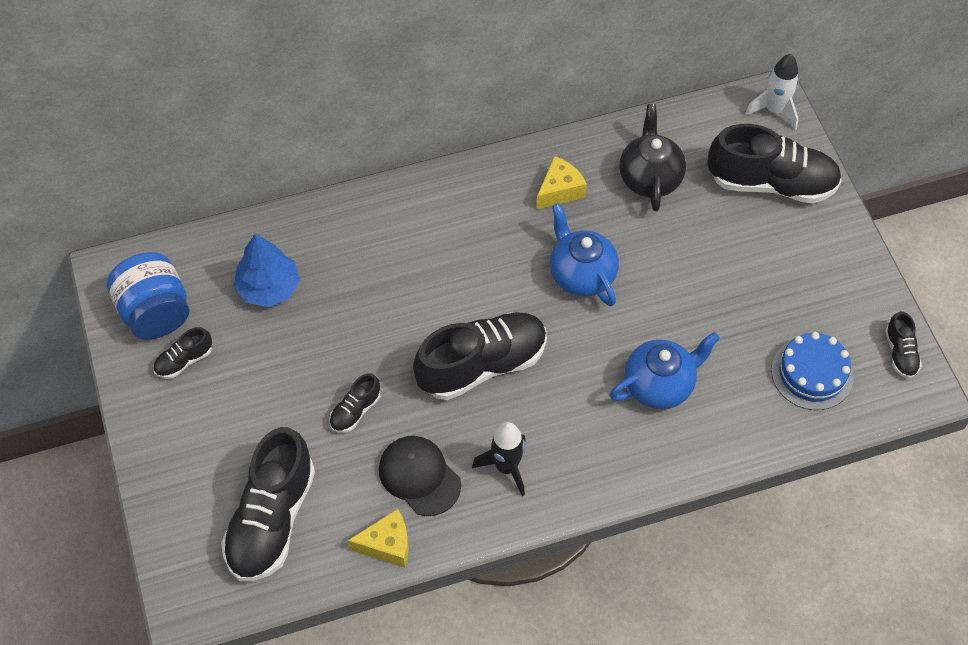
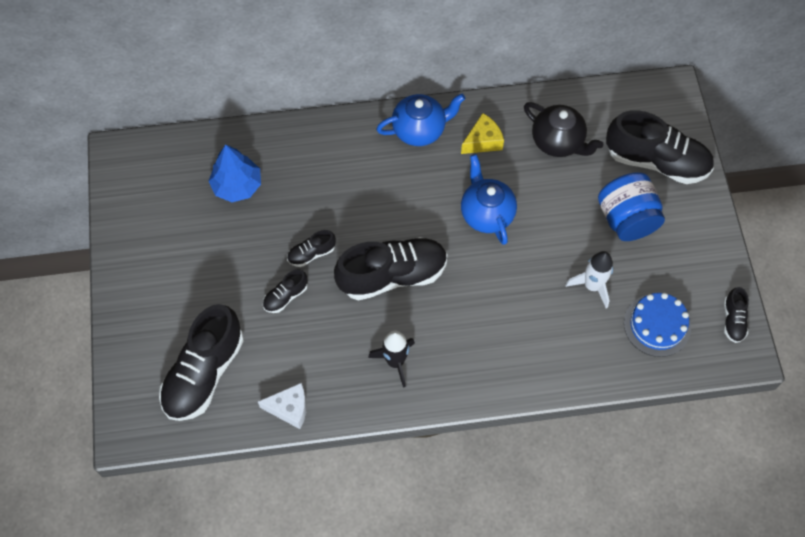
camera: 10 degrees right, 5 degrees up
(155, 312) = (146, 192): blue jar -> blue jar (626, 219)
(184, 361) = (161, 234): black shoe -> black shoe (311, 253)
(387, 544) = (289, 408): yellow cheese -> white cheese
(419, 476) = (325, 357): black cap -> none
(650, 178) = (558, 142): black teapot -> black teapot turned 120 degrees clockwise
(659, 385) = (531, 315): blue teapot -> blue teapot (420, 130)
(774, 110) = (672, 100): white rocket -> white rocket (592, 286)

